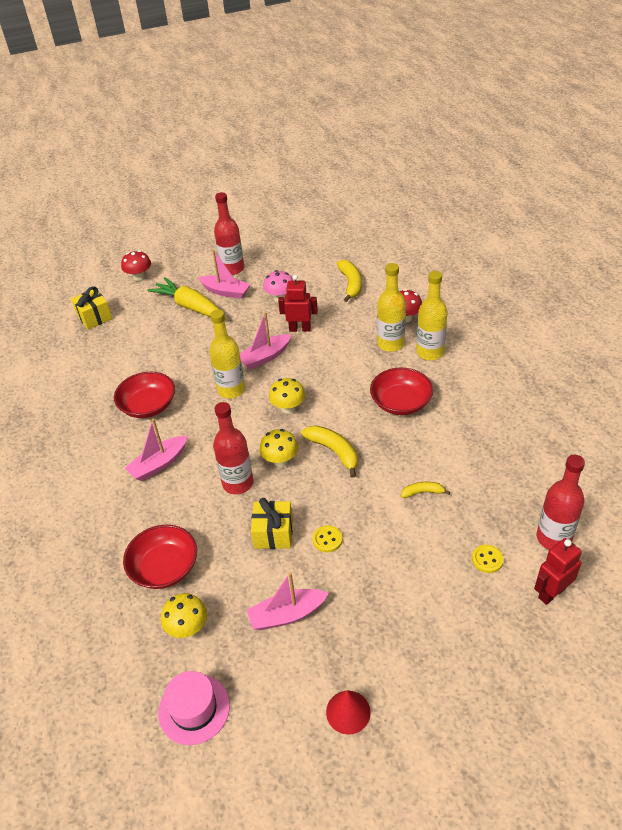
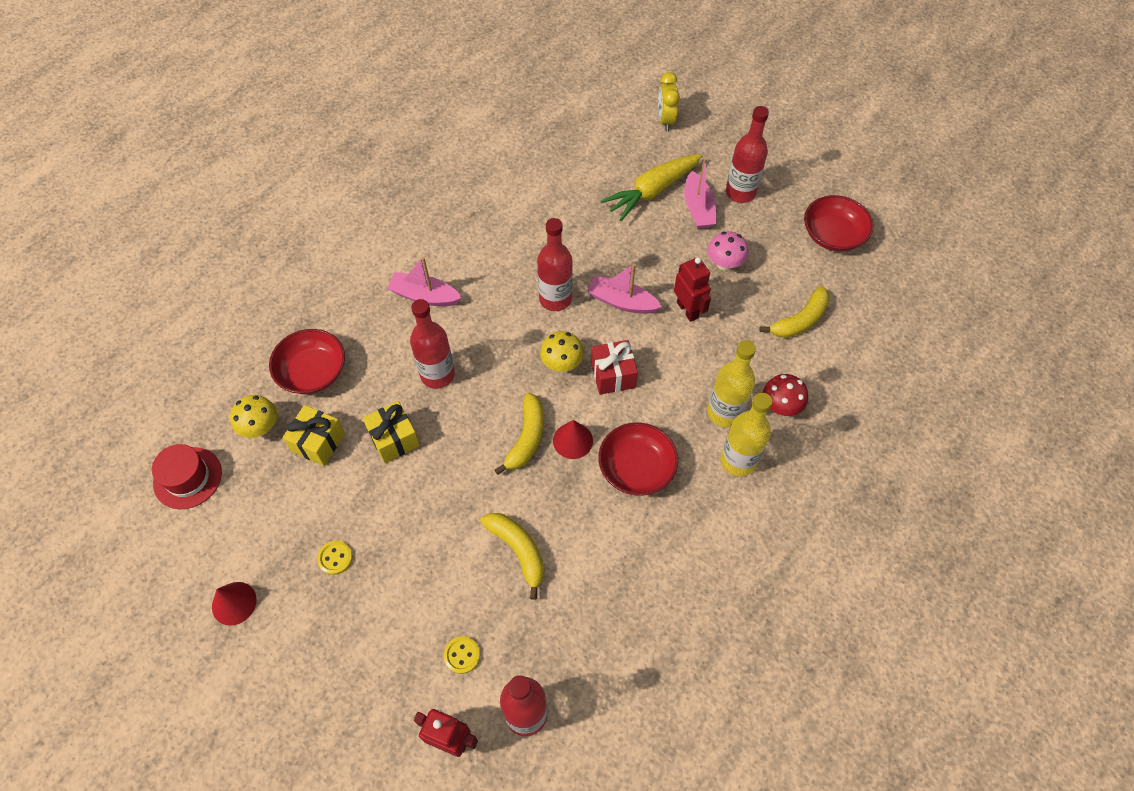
camera: 55 degrees right, 15 degrees up
(94, 317) = (580, 123): yellow gift -> yellow gift (318, 442)
(139, 277) = (665, 120): red mushroom -> yellow clock
(148, 406) = (491, 242): red bowl -> red bowl (833, 235)
(190, 306) = (652, 191): yellow carrot -> yellow carrot turned 135 degrees counterclockwise
(194, 709) = (188, 478): pink hat -> red hat
(231, 390) = (555, 299): yellow bottle -> red bottle
(280, 460) = (487, 395): yellow mushroom -> none
(287, 614) = (310, 500): pink boat -> none
(319, 385) = (613, 375): none -> red gift
(327, 539) = (411, 490): yellow button -> yellow button (335, 558)
(355, 427) = (573, 440): none -> red cone
(422, 492) = (518, 550): yellow banana -> yellow banana, size x1.73

